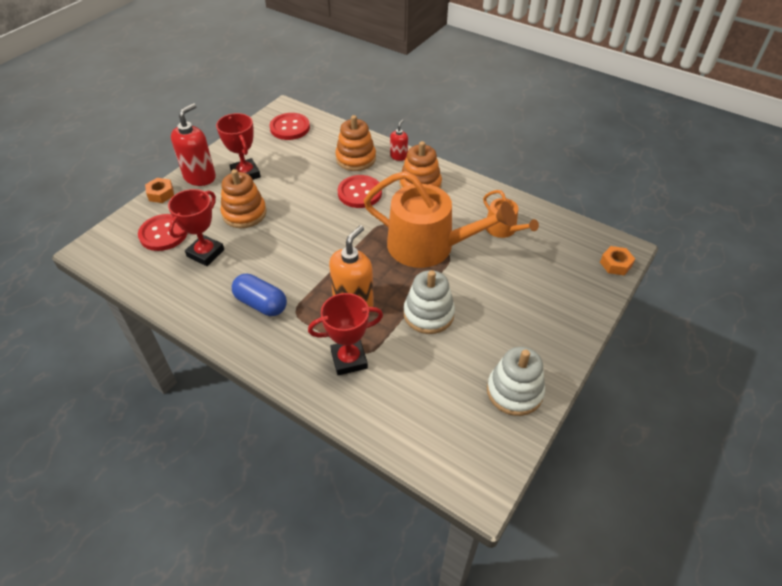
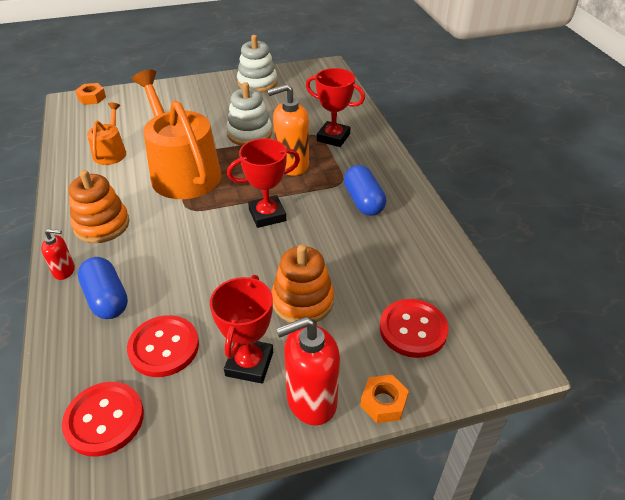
camera: 140 degrees left, 5 degrees down
(205, 253) = (380, 276): red trophy -> red trophy (267, 215)
(356, 159) = (106, 299): orange stacking toy -> blue capsule
(359, 193) = (164, 252): red button -> red button (164, 347)
(399, 156) = (64, 271): red soap dispenser -> red soap dispenser turned 150 degrees counterclockwise

